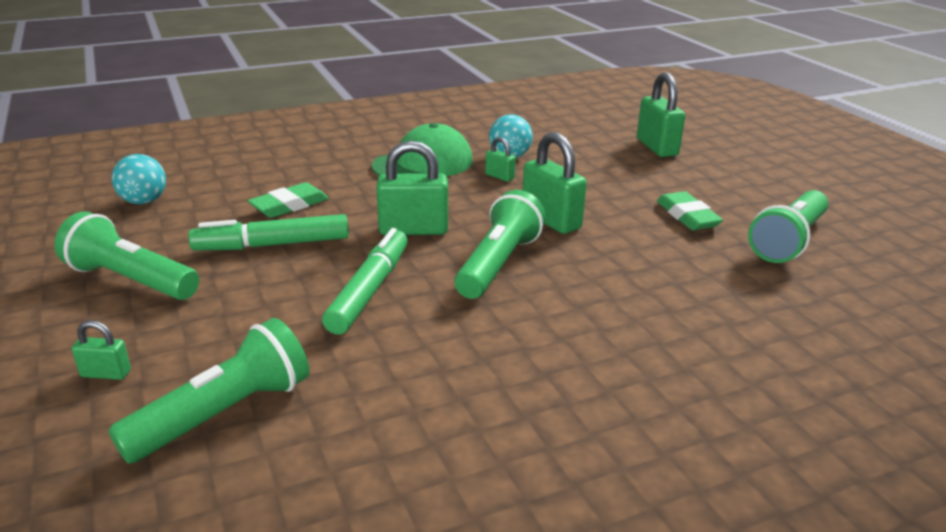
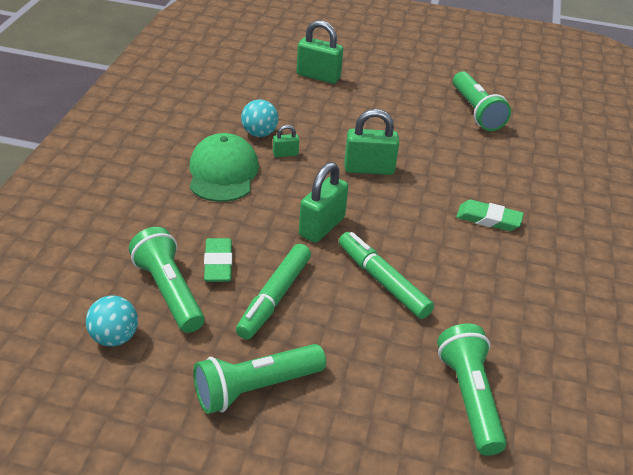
camera: 55 degrees left, 10 degrees up
(106, 373) = (380, 439): green padlock -> none
(499, 264) = (402, 217): green flashlight -> green flashlight (169, 292)
(687, 216) = (416, 122): green eraser -> green eraser (488, 219)

